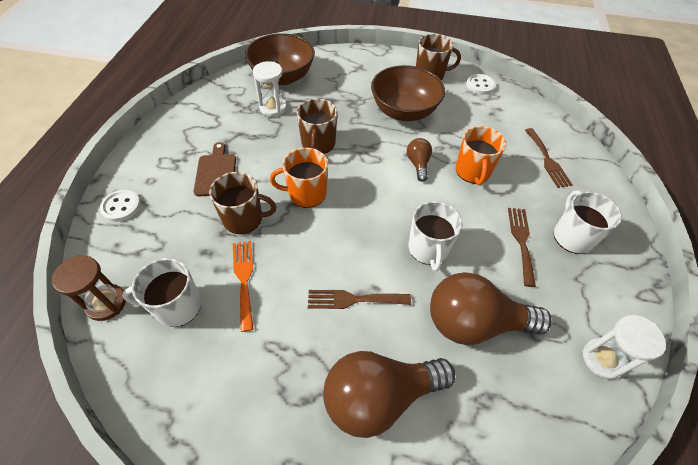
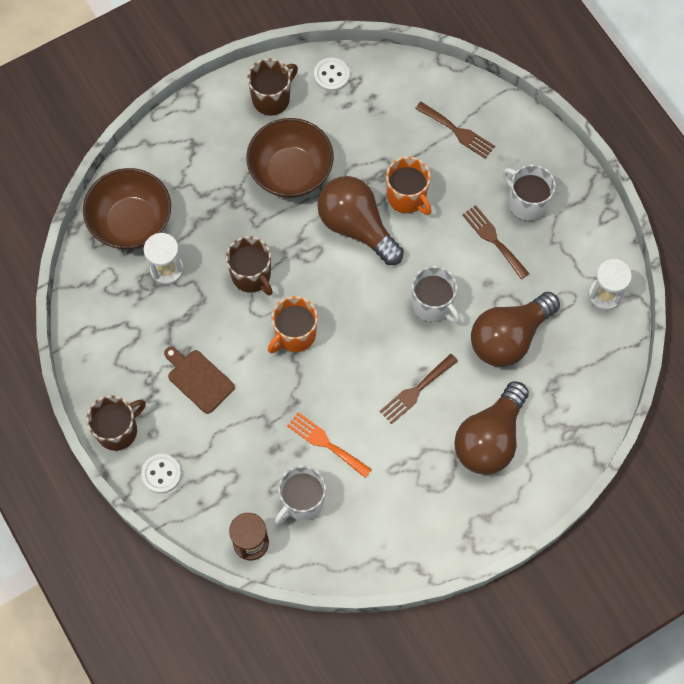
camera: 40 degrees left, 15 degrees up
(244, 218) = (271, 398): brown mug -> brown mug (118, 430)
(418, 164) = (356, 226): brown light bulb -> brown light bulb, size x2.07

